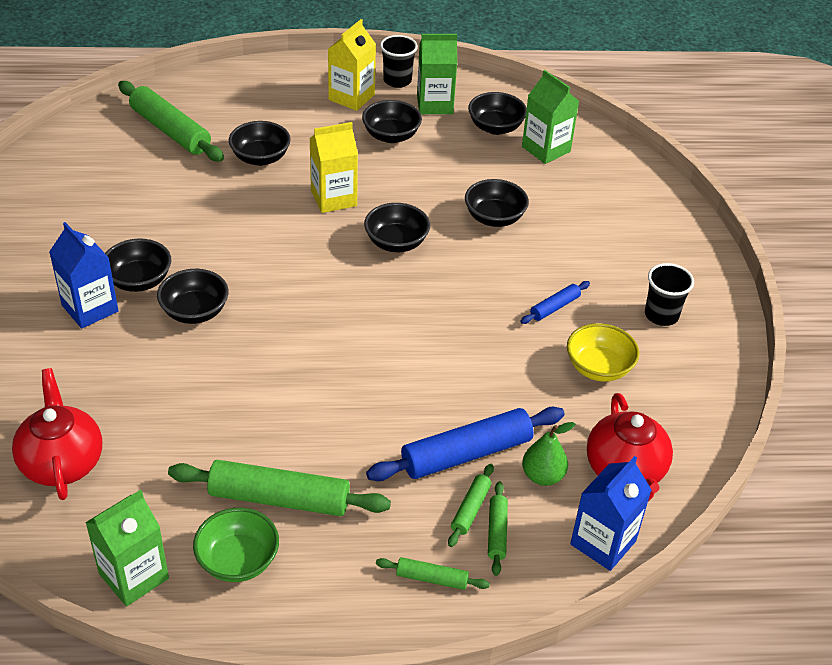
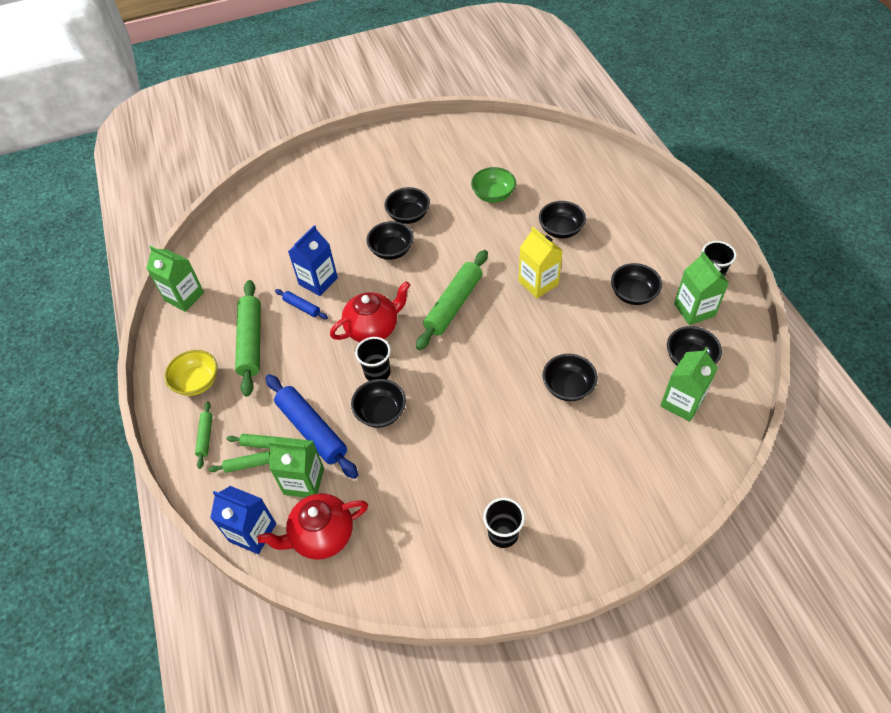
camera: 80 degrees right, 10 degrees up
(62, 462) = (255, 239): red teapot -> red teapot (373, 328)
(90, 308) = (375, 204): blue carton -> blue carton (318, 281)
(170, 131) = (562, 176): green rolling pin -> green rolling pin (453, 305)
(238, 560) = (202, 337): green bowl -> green bowl (493, 195)
(351, 97) = (667, 256): yellow carton -> none
(396, 243) = (507, 333): black bowl -> black bowl (380, 412)
(401, 370) = (377, 372): none -> black cup
(542, 476) = (304, 481): green pear -> green carton
(554, 307) = (480, 452): blue rolling pin -> blue rolling pin (302, 307)
(598, 368) = (423, 497): yellow bowl -> yellow bowl (197, 382)

